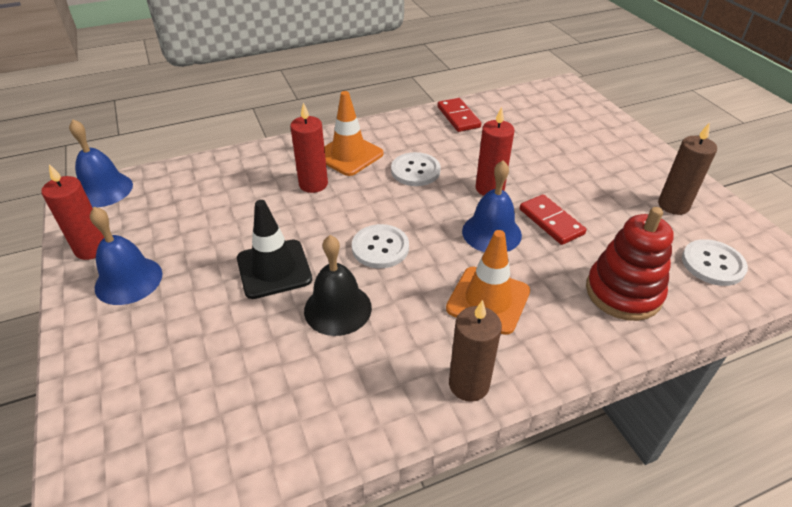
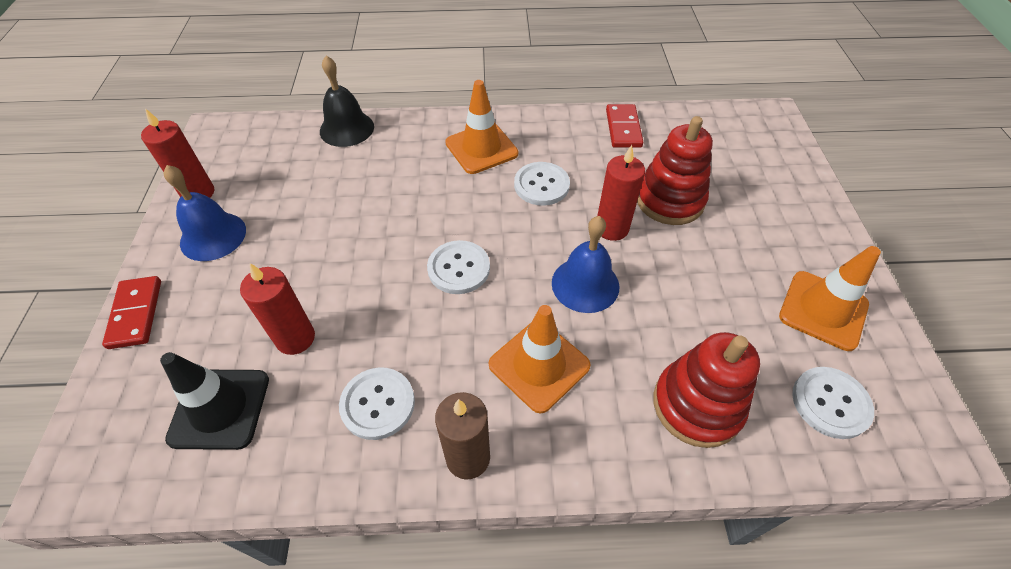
camera: 20 degrees right, 10 degrees up
(104, 190) = (236, 131): blue bell -> none
(274, 269) = (345, 262): black traffic cone -> black traffic cone (220, 408)
(313, 184) = (429, 174): red candle -> red candle (295, 338)
(337, 308) = (382, 326): black bell -> black bell (347, 128)
(367, 369) = (378, 404): none -> white button
(523, 159) = (669, 200): none -> red stacking toy
(551, 222) = (660, 289): red domino -> red domino (135, 314)
(673, 205) = (823, 310): brown candle -> orange traffic cone

